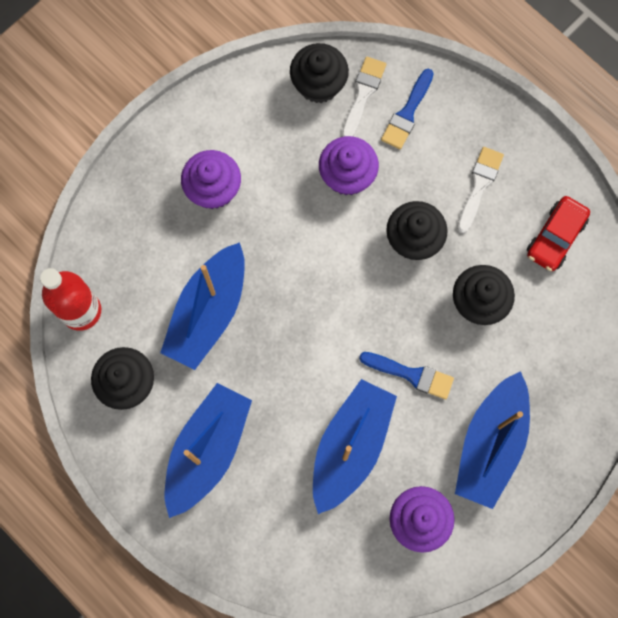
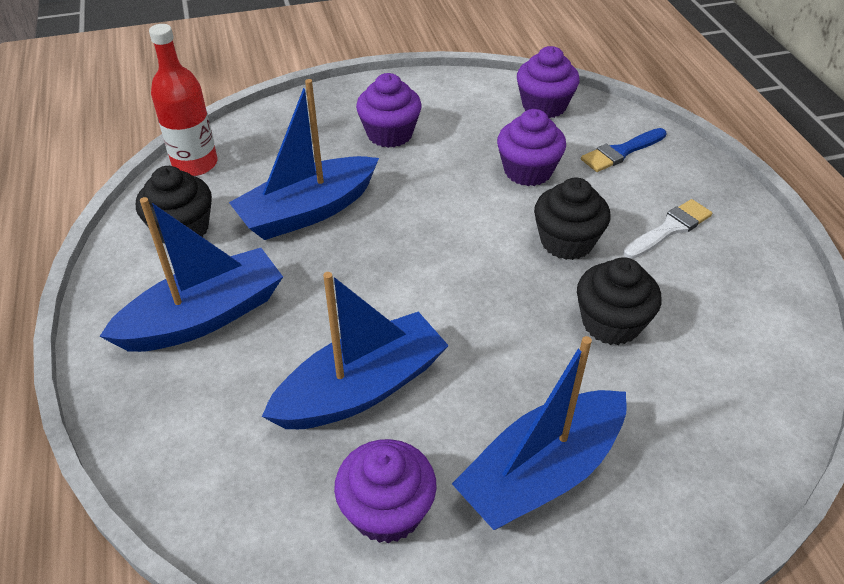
camera: 30 degrees right, 30 degrees down
(318, 84) = (544, 106): black cupcake -> purple cupcake
(363, 94) = (583, 125): white brush -> none
(411, 374) = (484, 354): blue brush -> none
(555, 237) = (742, 305): red car -> none

